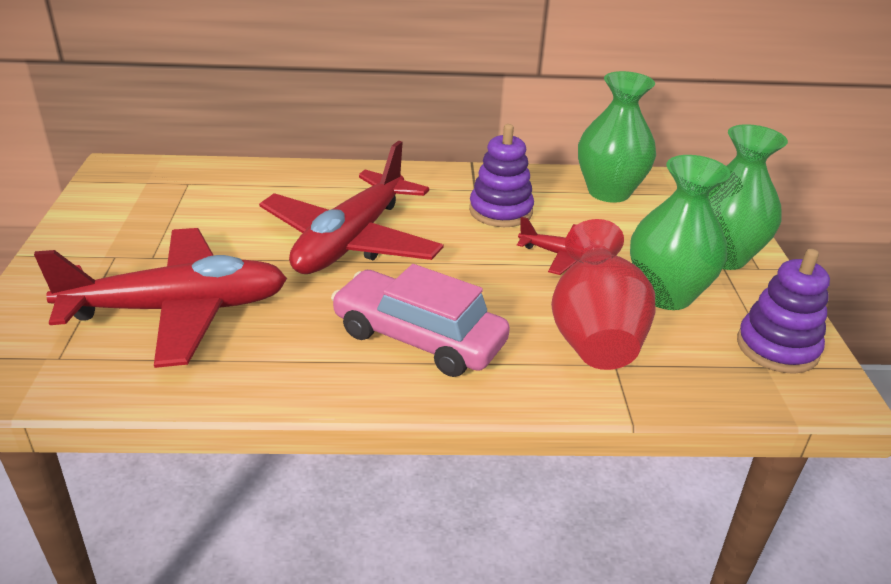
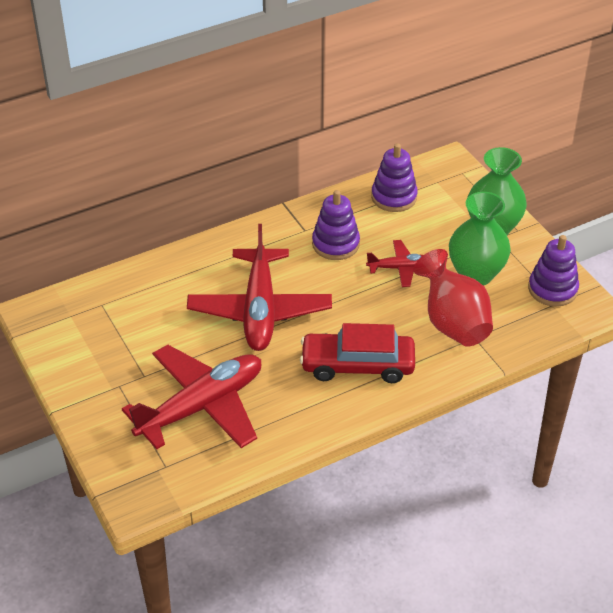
camera: 25 degrees left, 10 degrees up
(419, 338) = (357, 365): pink car -> red car
(609, 192) = (394, 197): green vase -> purple stacking toy

